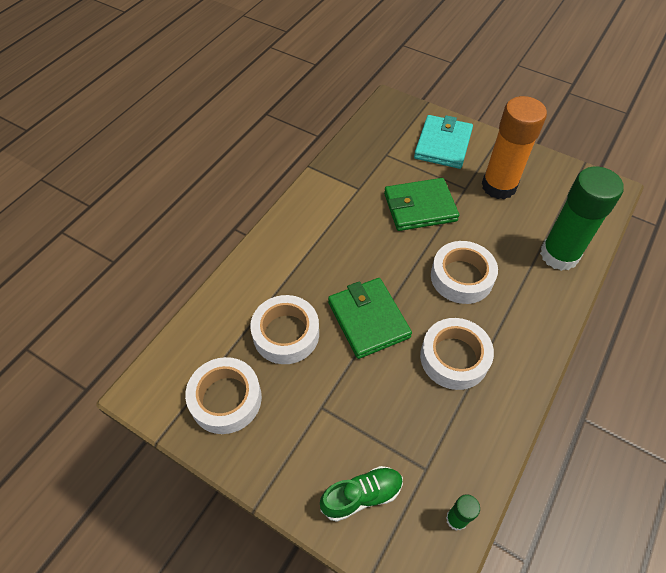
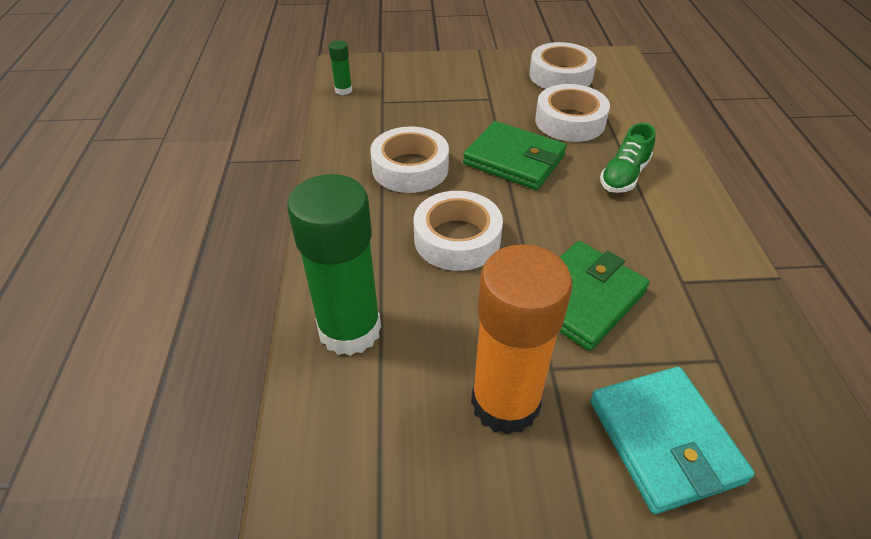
camera: 145 degrees right, 10 degrees down
(361, 496) = (417, 75): green shoe -> green shoe (624, 176)

